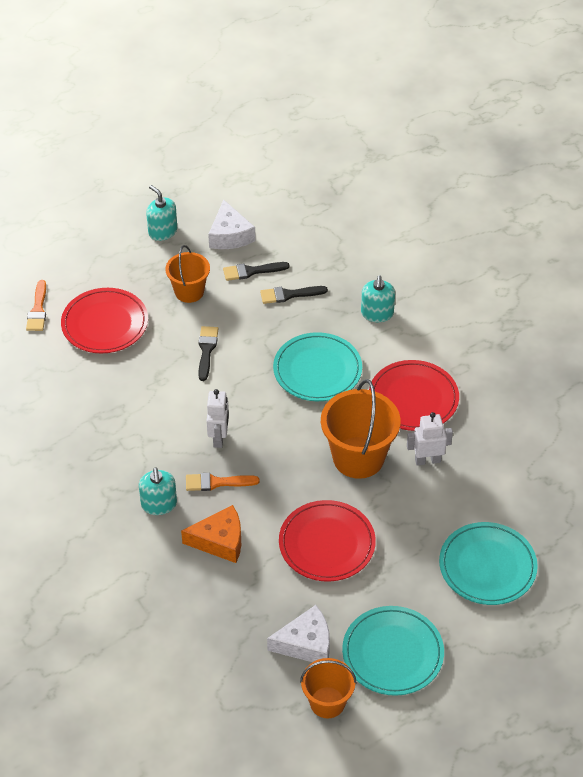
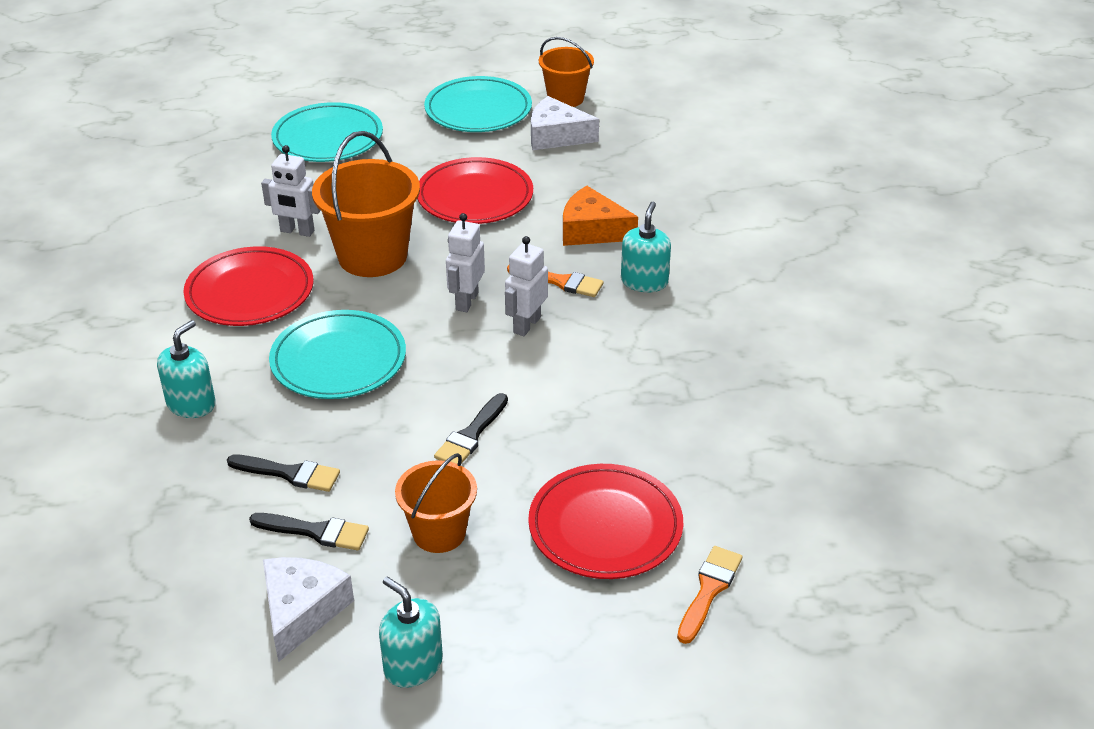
camera: 155 degrees left, 10 degrees down
(162, 231) = (413, 665): turquoise soap dispenser -> turquoise soap dispenser turned 150 degrees clockwise
(269, 443) = (466, 301): none -> white robot

